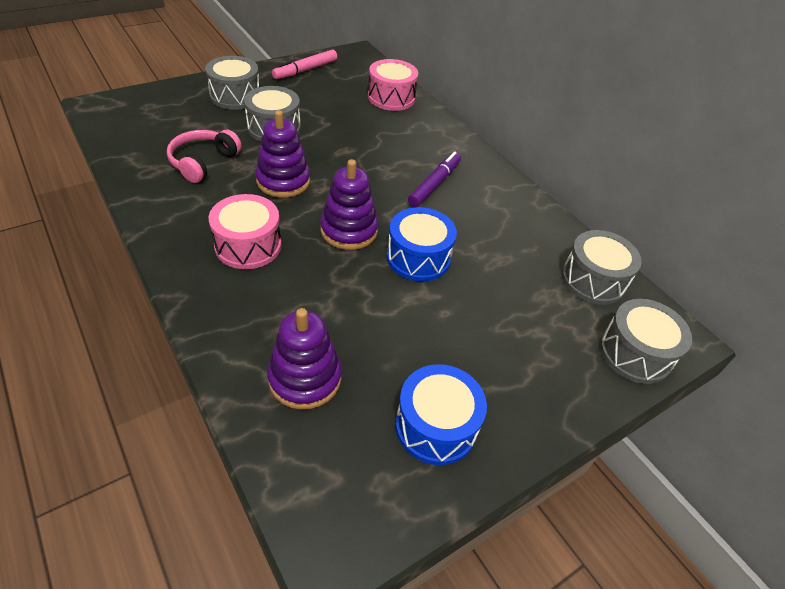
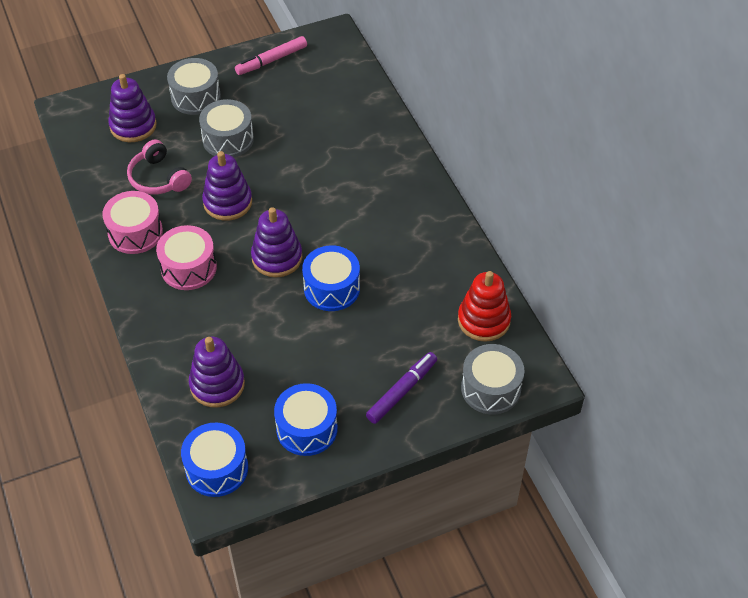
camera: 15 degrees right, 5 degrees up
(171, 119) = (133, 126): none -> purple stacking toy
(203, 162) = (158, 178): pink headphones -> pink headphones turned 75 degrees counterclockwise
(325, 500) = (217, 468): none -> blue drum
(391, 98) = (354, 100): pink drum -> pink drum (135, 232)
(434, 184) = (368, 211): purple marker -> purple marker (402, 391)
(593, 280) = (483, 320): grey drum -> red stacking toy

